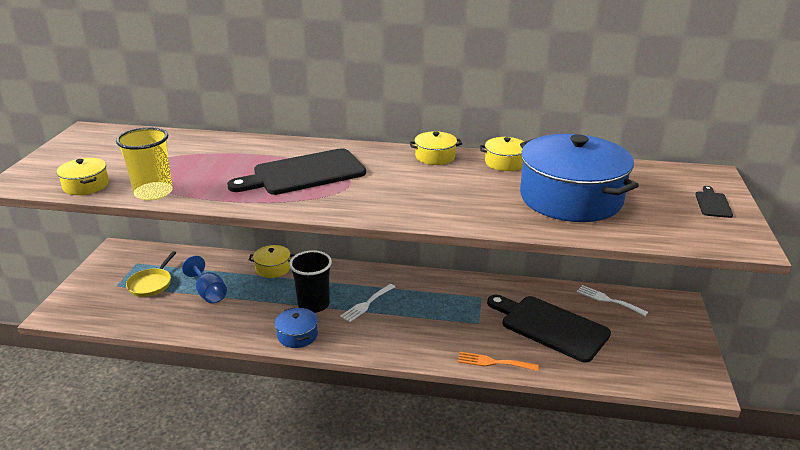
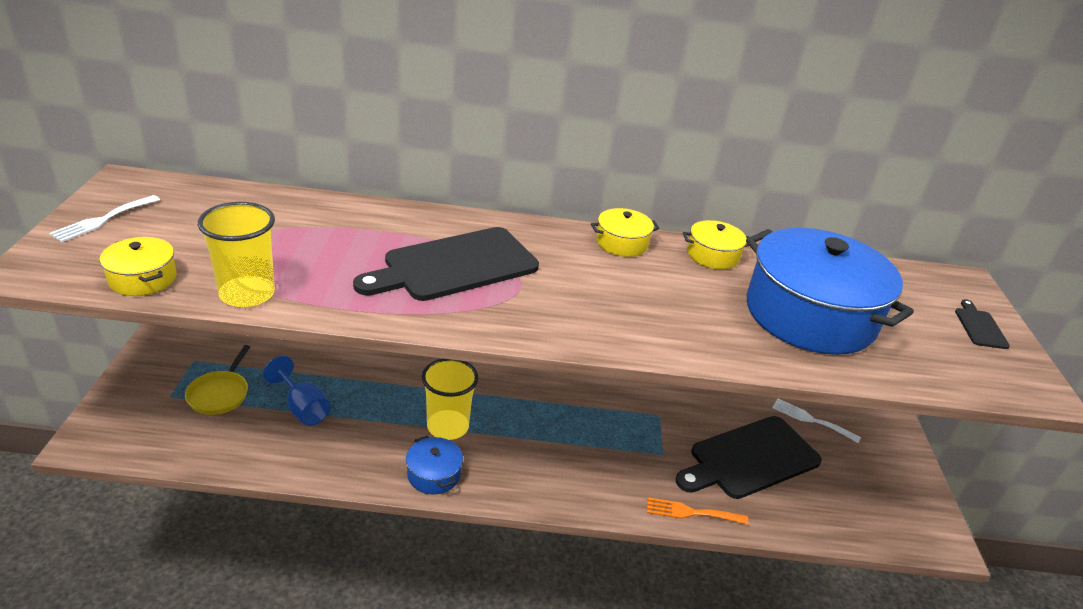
camera: 10 degrees left, 5 degrees up
(273, 268) = (384, 370): yellow pot -> none
(313, 304) = (448, 426): black cup -> yellow cup
(366, 304) = (517, 426): white fork -> white fork (102, 220)
(550, 327) = (750, 459): black cutting board -> black cutting board turned 60 degrees counterclockwise

